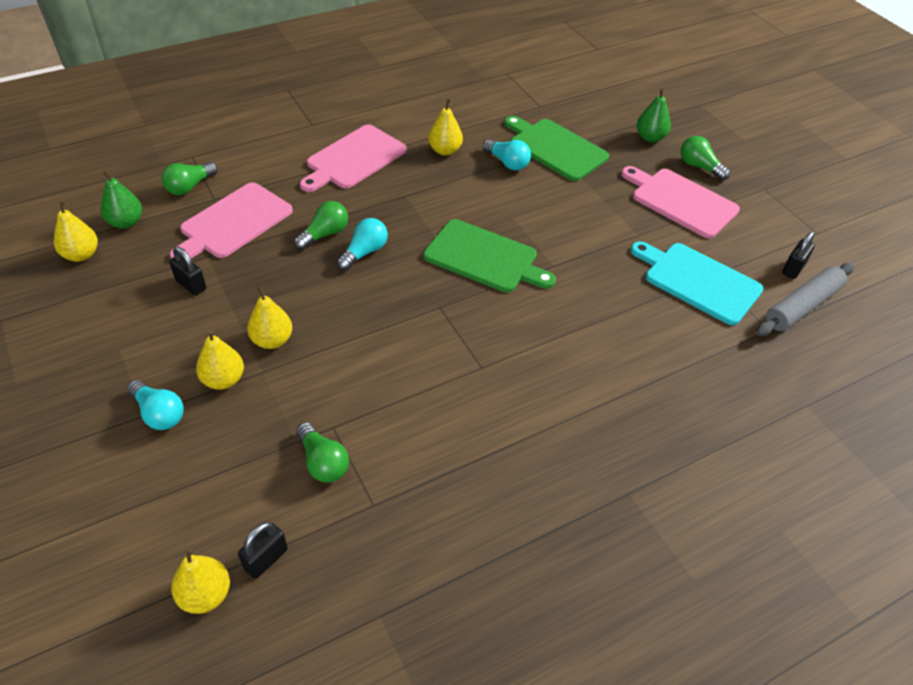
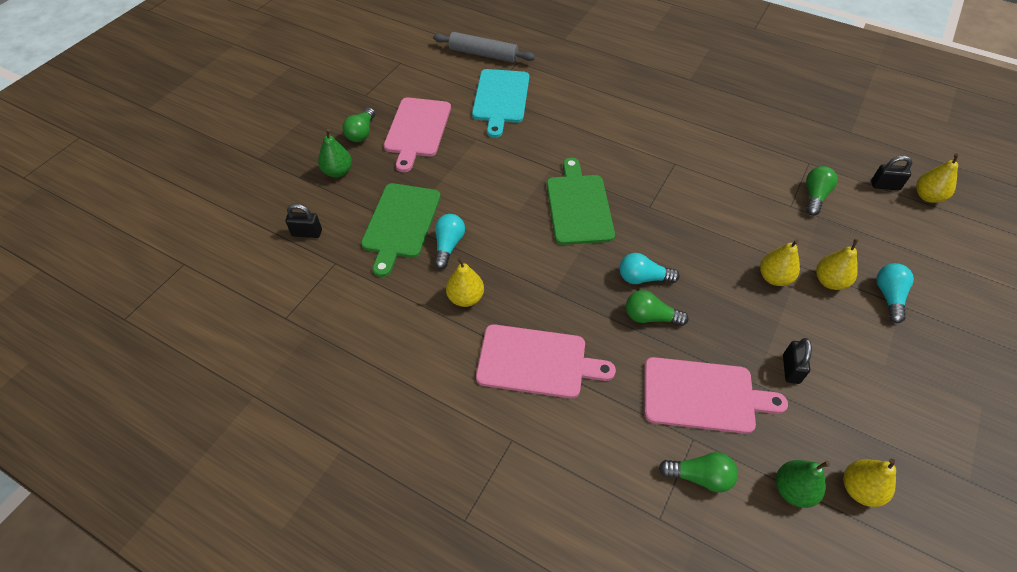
camera: 120 degrees left, 5 degrees up
(793, 268) = (449, 64): black padlock -> black padlock (307, 233)

